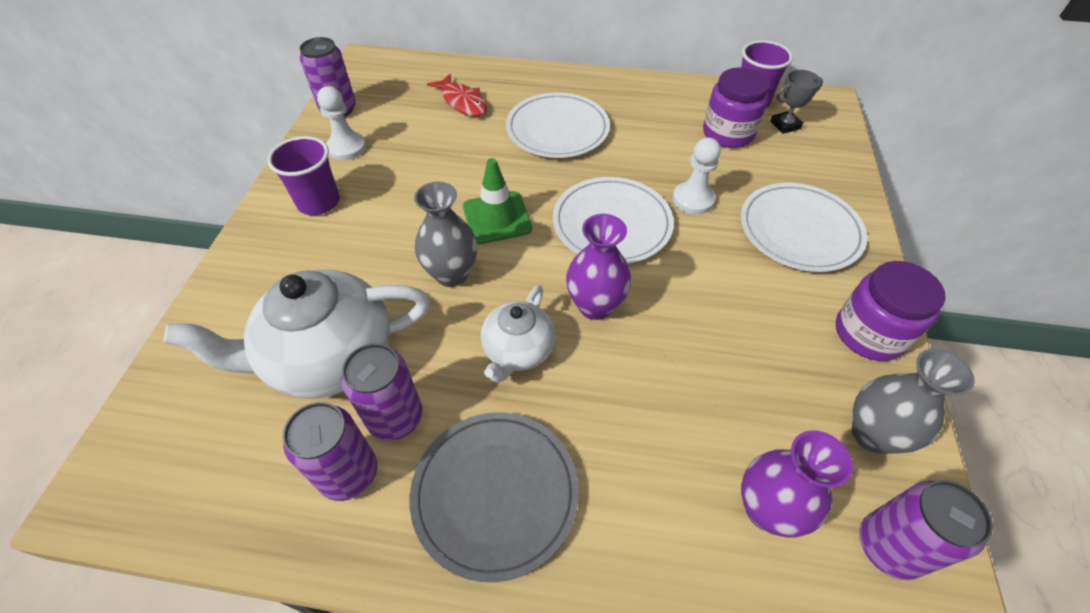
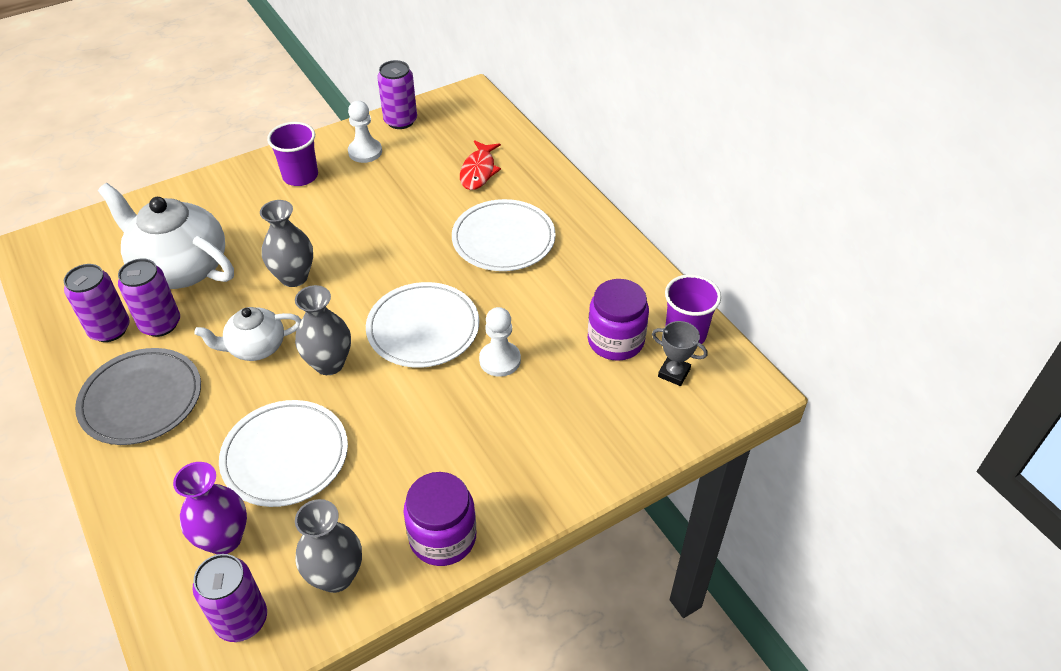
camera: 50 degrees right, 5 degrees down
(497, 218) = (368, 266): green traffic cone -> none
(595, 306) = (329, 363): purple vase -> grey vase
(799, 230) = (529, 444): white plate -> white plate (285, 456)

